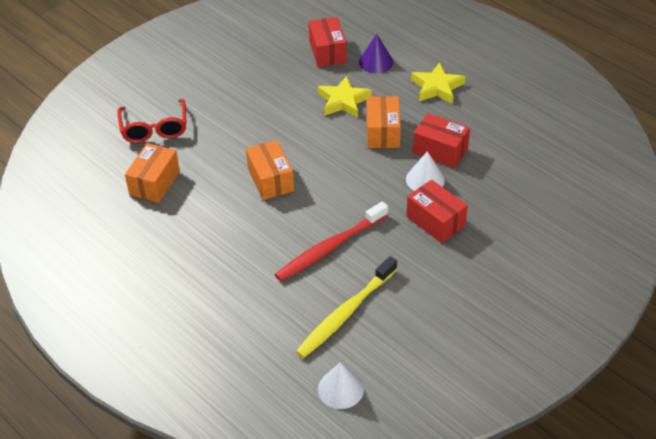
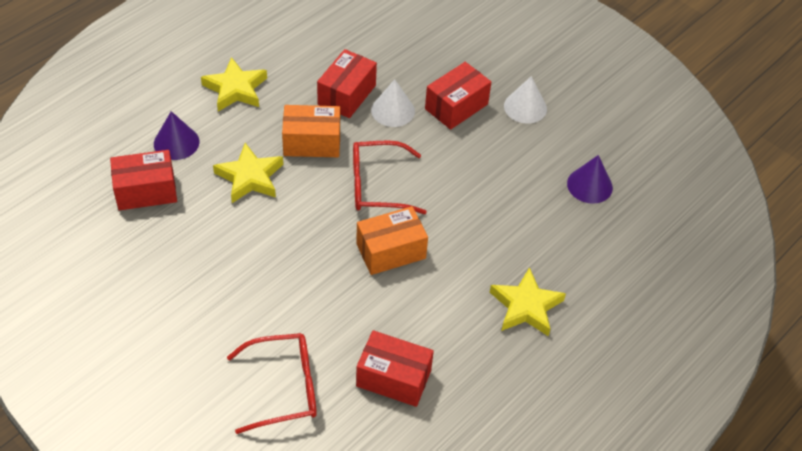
camera: 95 degrees left, 5 degrees up
(154, 183) = (393, 378): orange box -> red box
(212, 261) = (526, 306): none -> yellow star
(329, 248) = (499, 196): red toothbrush -> none
(338, 172) = (378, 186): none -> red glasses
(340, 389) = (683, 191): white cone -> white cone (525, 107)
(345, 313) = (589, 185): yellow toothbrush -> purple cone

